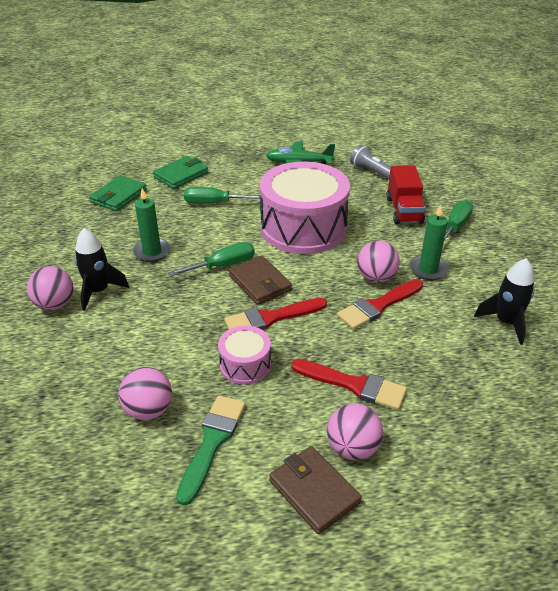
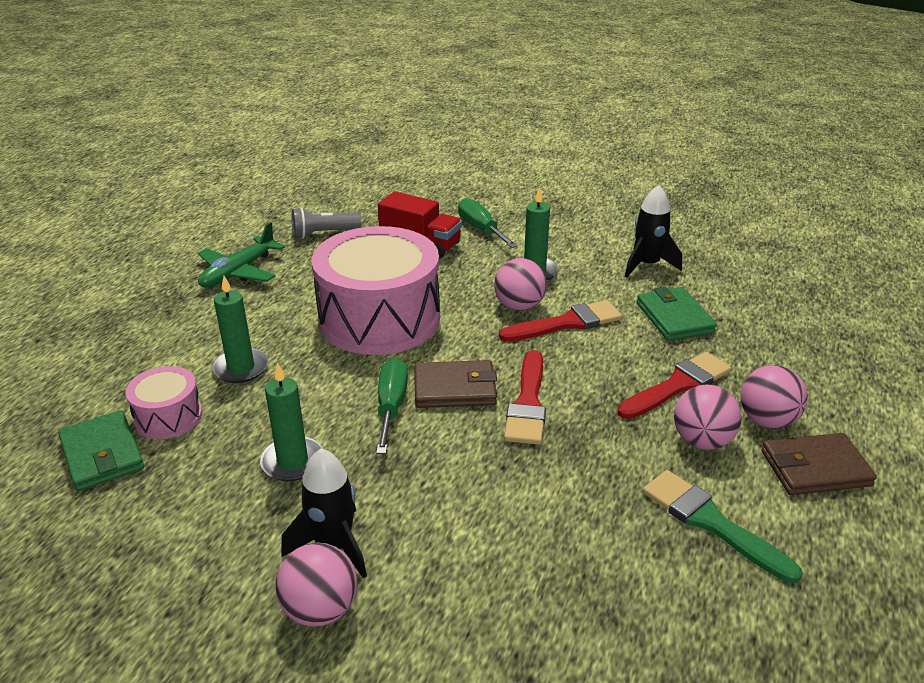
camera: 60 degrees left, 5 degrees down
(148, 410) = (626, 564): pink ball -> pink ball (702, 441)
(181, 175) = (130, 374): green wallet -> green wallet (674, 318)
(213, 203) = (241, 368): green screwdriver -> green candle
(245, 365) = (596, 452): pink drum -> pink drum (168, 417)
(378, 306) = (566, 323): red brush -> red brush turned 105 degrees counterclockwise

